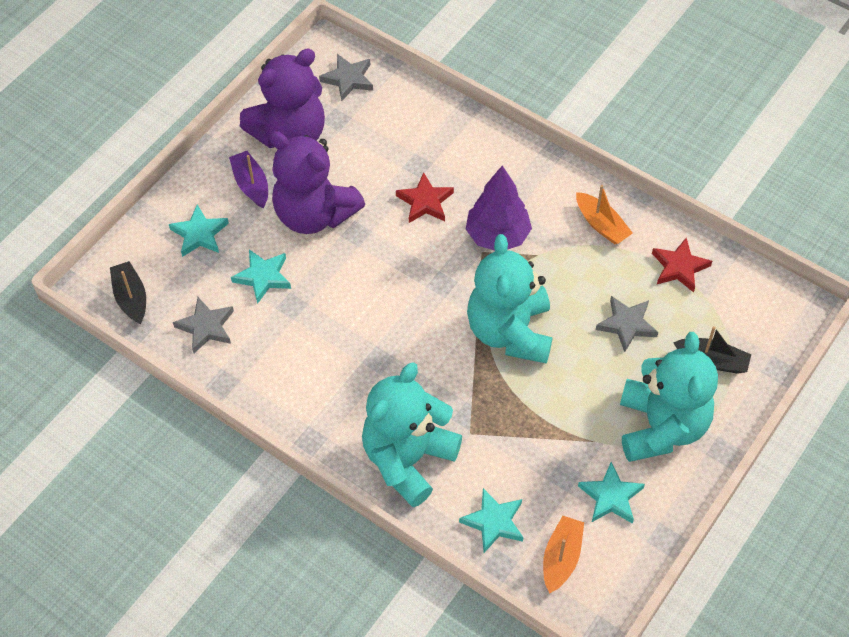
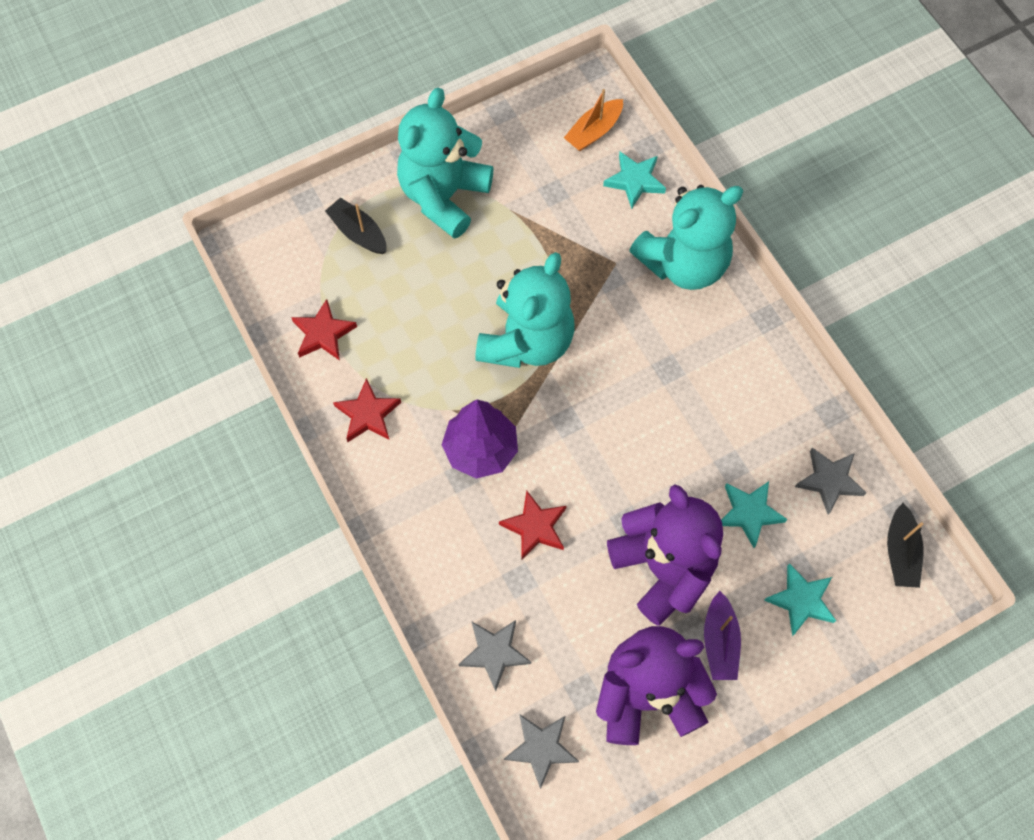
camera: 155 degrees left, 10 degrees up
(601, 225) = (368, 414): orange boat -> red star
(611, 497) = (524, 159): turquoise star -> none
(627, 325) = (412, 299): grey star -> grey star (494, 653)

